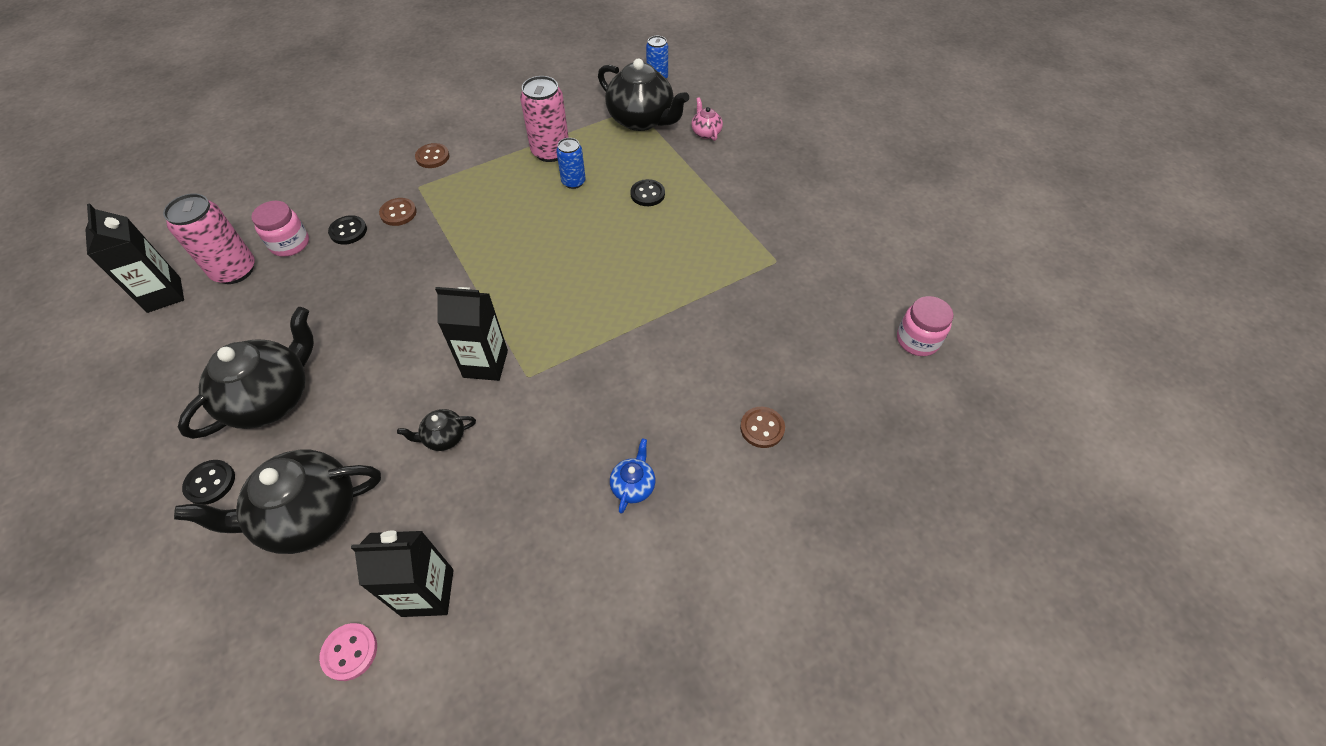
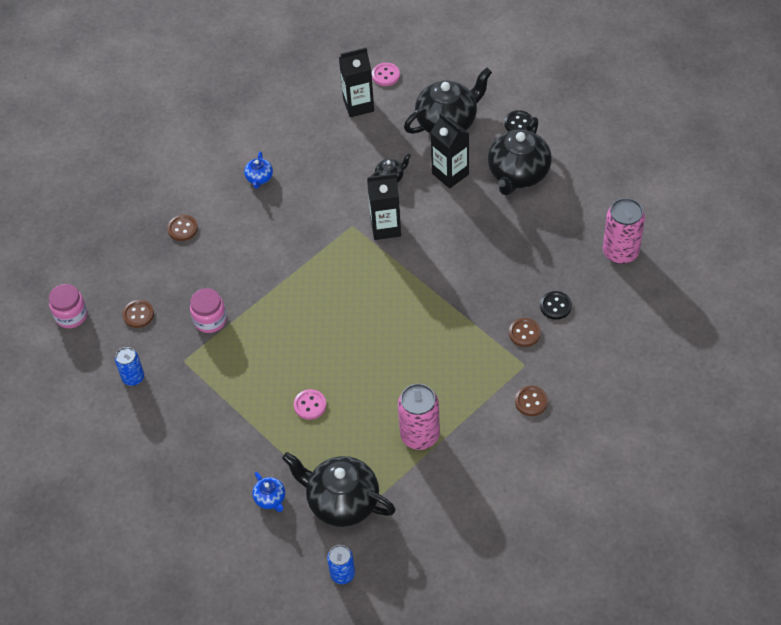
camera: 170 degrees right, 0 degrees up
(164, 295) = (657, 222): black carton -> black carton (450, 174)
(290, 244) = (595, 284): pink jar -> pink jar (210, 320)
(573, 182) = (383, 403): blue can -> blue can (133, 377)
(647, 194) = (310, 405): black button -> pink button
(706, 132) = (270, 499): pink teapot -> blue teapot
(829, 323) = (138, 314): none -> brown button

